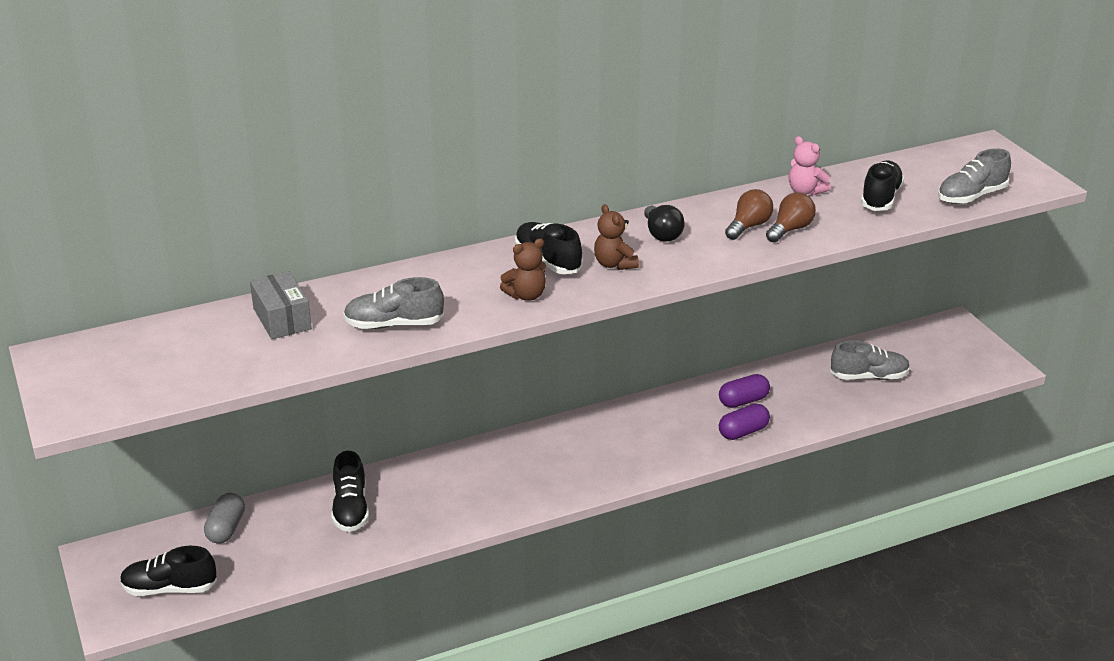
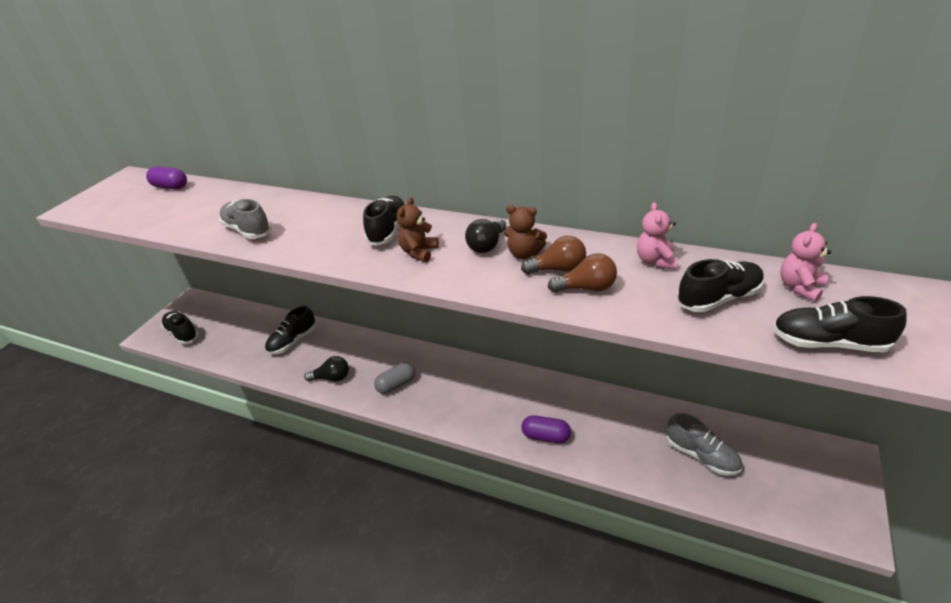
camera: 50 degrees right, 5 degrees up
(226, 529) = (241, 318): grey capsule -> grey capsule (396, 385)
(282, 319) = (219, 201): grey box -> none
(465, 510) = (332, 378): none -> black light bulb
(526, 295) = (335, 247): brown teddy bear -> brown teddy bear (524, 254)
(743, 401) = (577, 413): purple capsule -> purple capsule (170, 187)
(914, 170) = (800, 287): none -> pink teddy bear
(971, 196) = (828, 343): grey shoe -> black shoe

